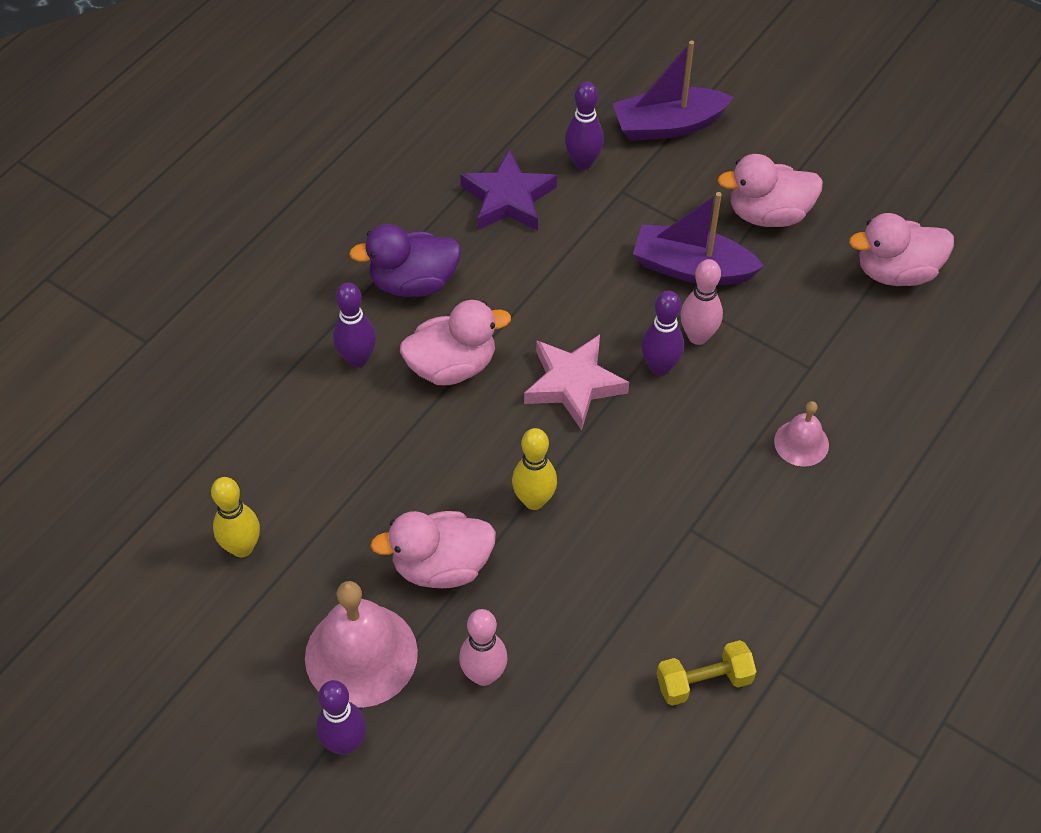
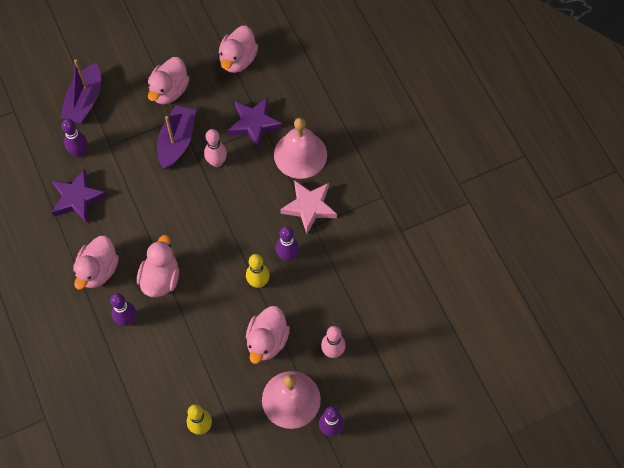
camera: 60 degrees left, 10 degrees up
(413, 282) = (98, 270): purple duck -> pink duck
(573, 384) = (207, 230): pink star -> pink star (309, 207)
(660, 367) = (222, 188): purple bowling pin -> purple bowling pin (287, 255)
(692, 268) = (177, 142): purple boat -> purple boat turned 150 degrees clockwise
(704, 682) = (389, 263): yellow dumbbell -> none
(801, 443) = (300, 154): pink bell -> pink bell, size x1.90
(803, 351) = (254, 124): none -> purple star

